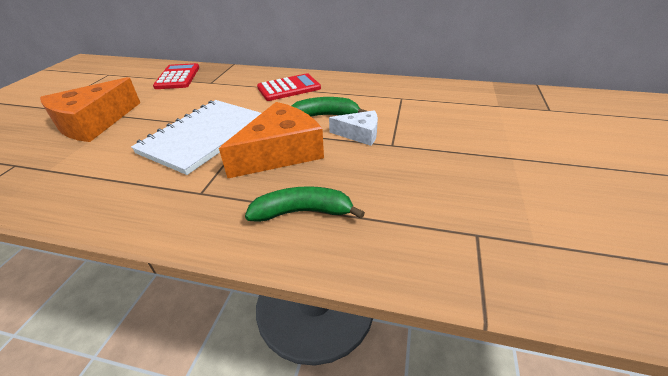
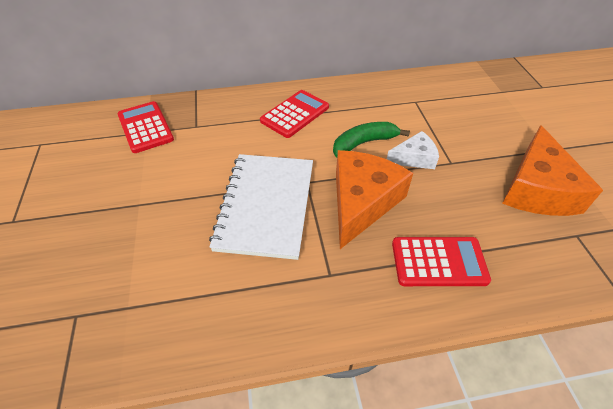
camera: 25 degrees left, 10 degrees up
(94, 123) = (110, 225): orange cheese -> orange cheese (537, 189)
(303, 212) = (438, 262): green banana -> red calculator

